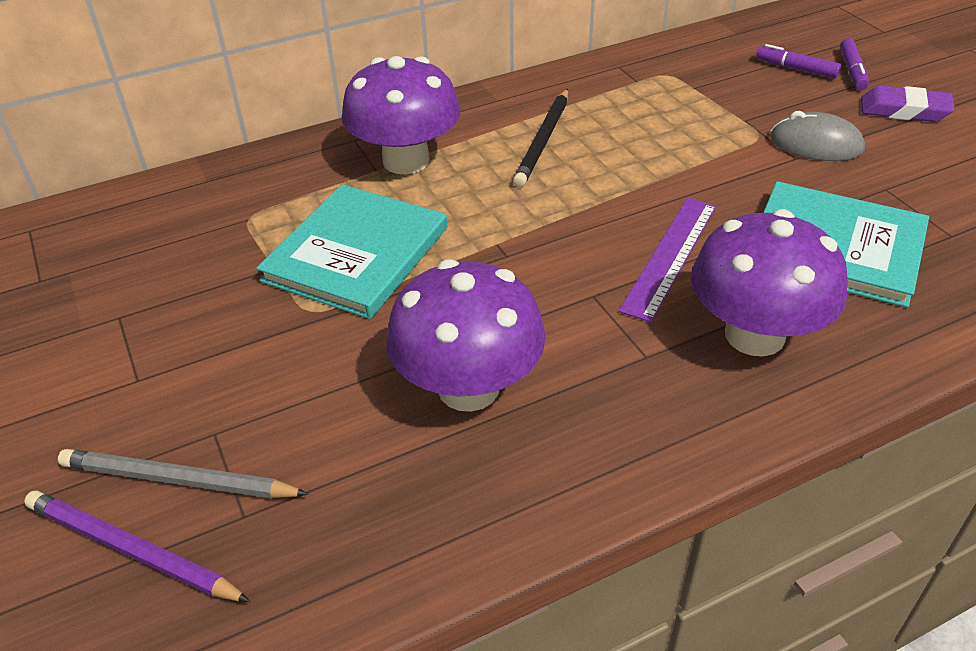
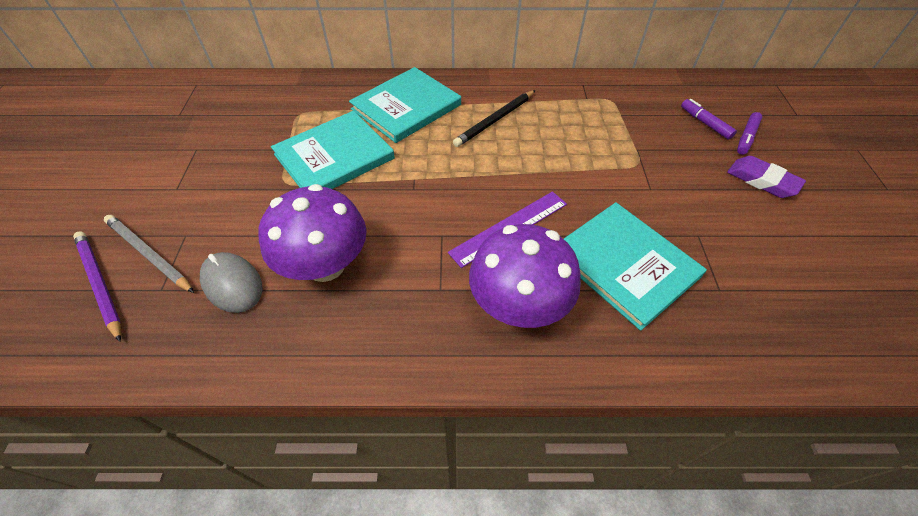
camera: 25 degrees right, 10 degrees up
(406, 161) = (406, 107): purple mushroom -> turquoise book
(816, 144) = (673, 183): grey mouse -> grey mouse (232, 284)

